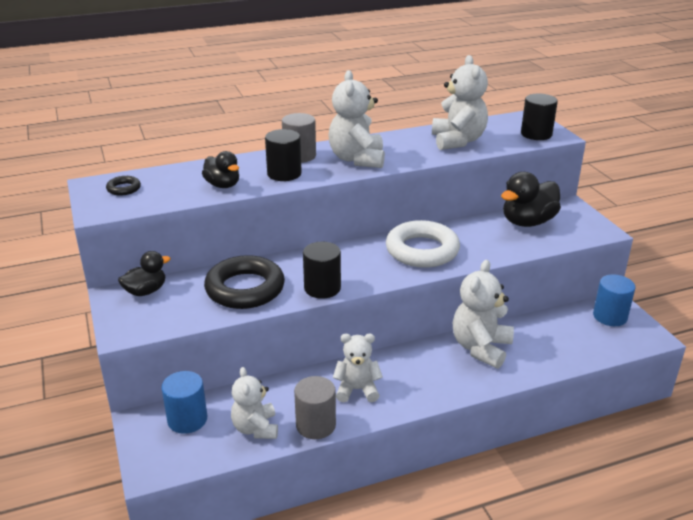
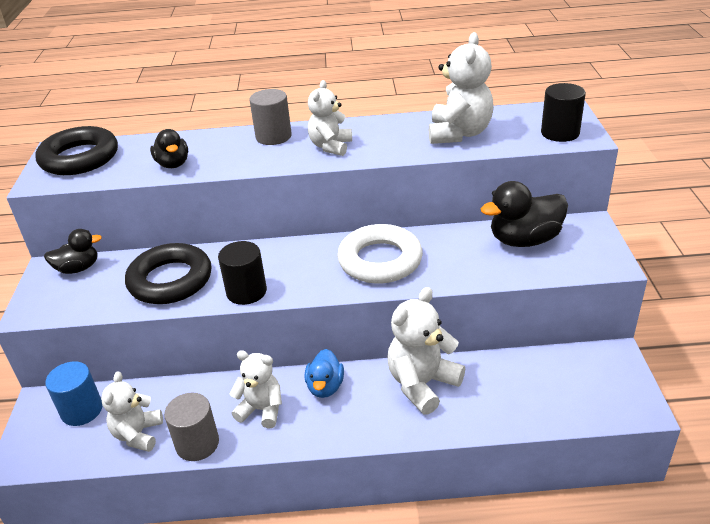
camera: 20 degrees right, 5 degrees up
(124, 189) = (79, 158): black ring -> black ring, size x2.28
(284, 174) = (243, 157): black cylinder -> none
(357, 159) = (331, 146): white teddy bear -> white teddy bear, size x0.67
(402, 363) = (325, 387): none -> blue duck
(610, 316) = (600, 370): blue cylinder -> none

